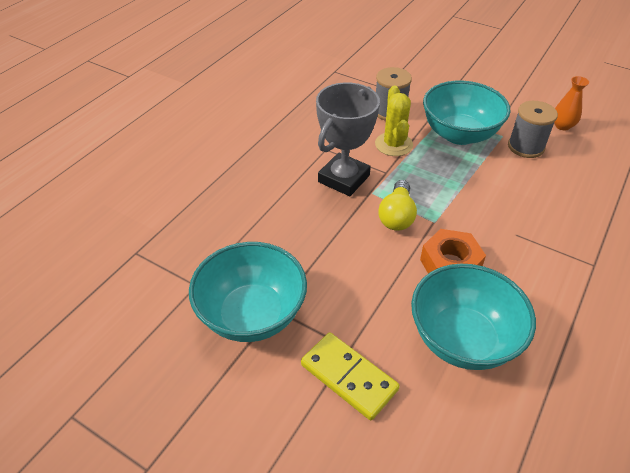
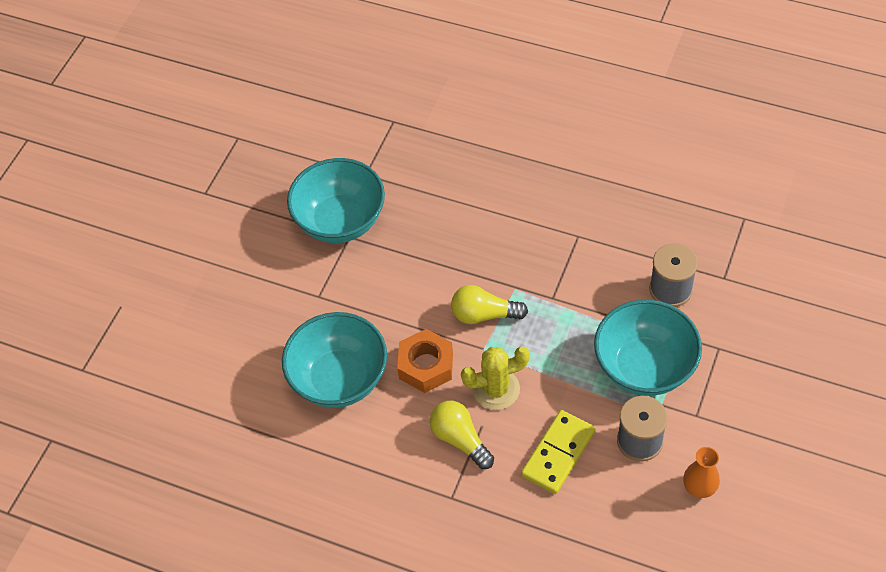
camera: 85 degrees right, 10 degrees up
(344, 179) = (530, 260): grey trophy -> none
(349, 377) = (290, 299): yellow domino -> yellow domino (558, 453)
(393, 144) = (604, 300): yellow cactus -> yellow cactus (496, 389)
(532, 250) = (460, 439): none -> yellow light bulb

